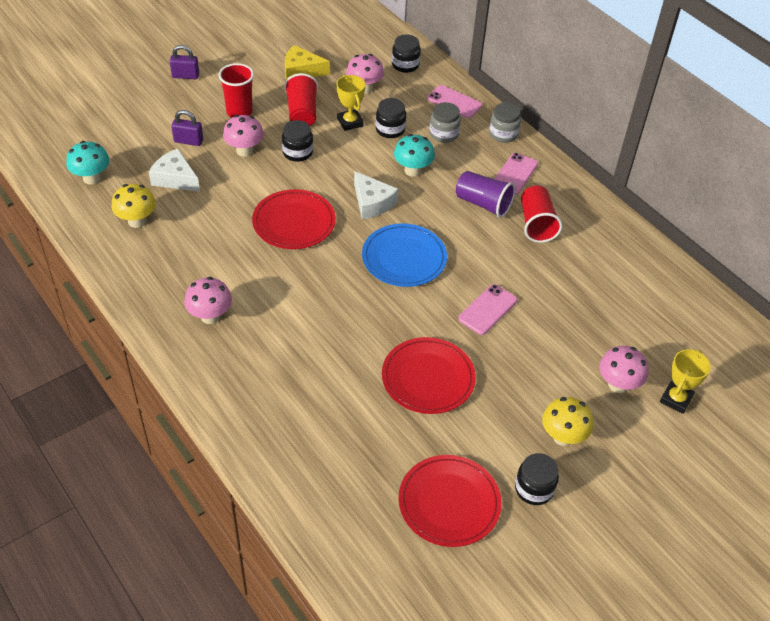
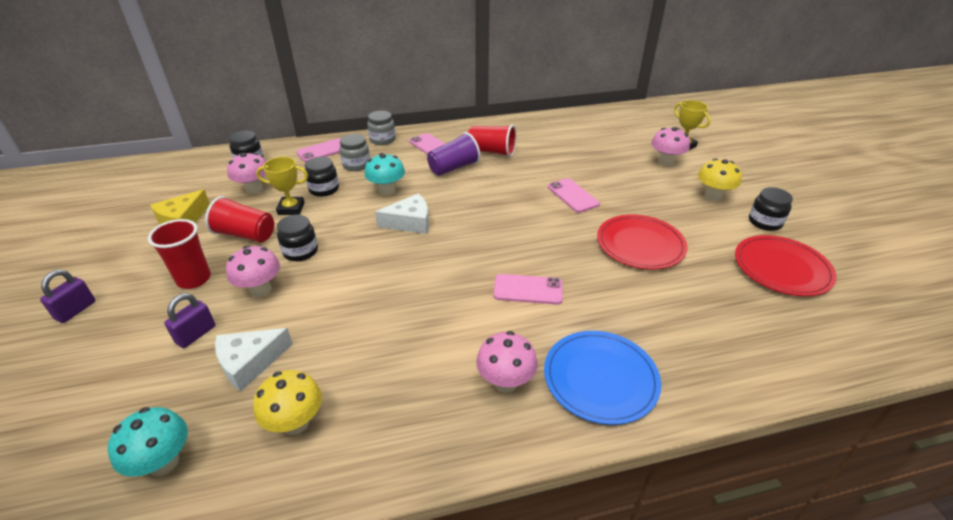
camera: 65 degrees left, 10 degrees down
(294, 222) = (400, 278): red plate -> none
(318, 306) = (528, 289): none -> pink phone
(404, 258) = (491, 222): blue plate -> blue plate (600, 378)

